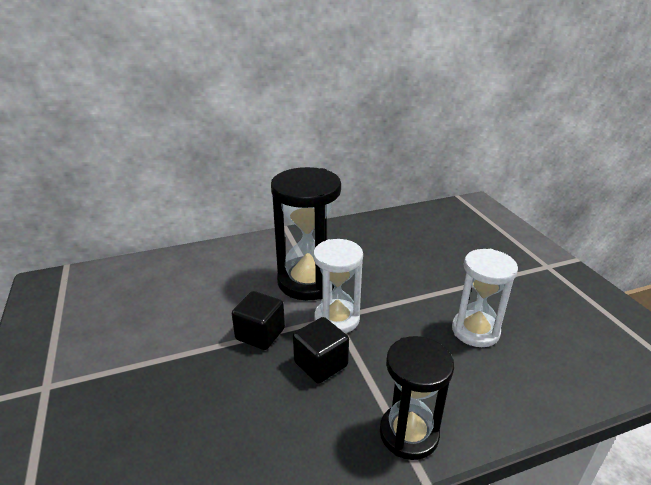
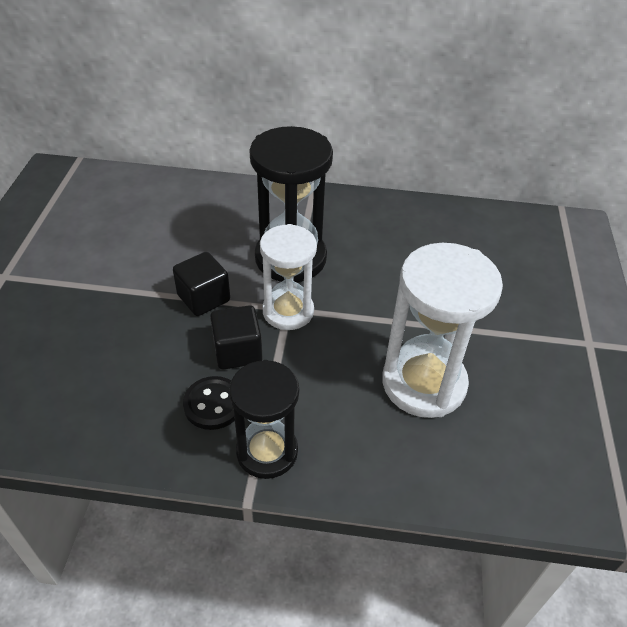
camera: 25 degrees right, 15 degrees up
(334, 415) = (213, 404): none -> black button
(475, 331) = (423, 383): white hourglass -> white hourglass, size x1.51

